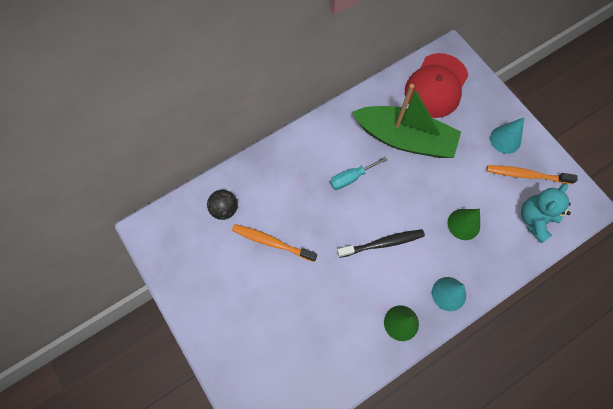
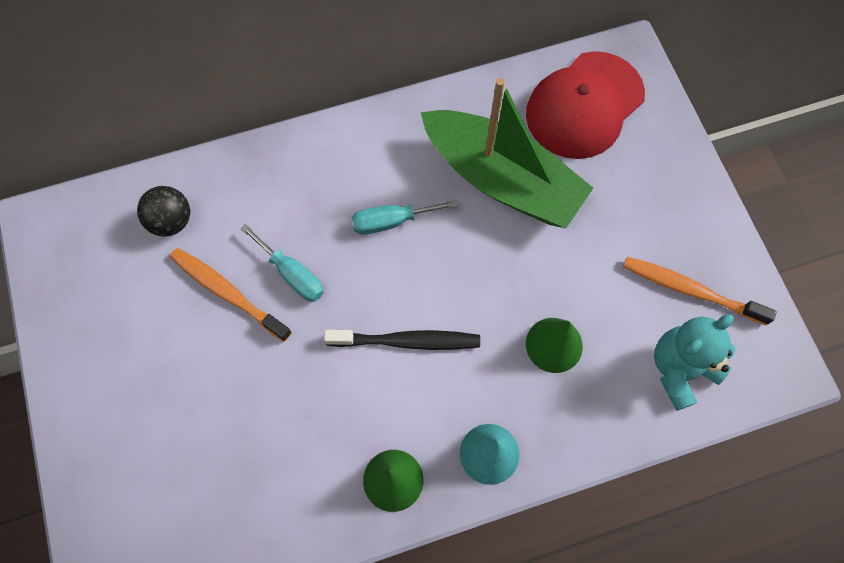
camera: 15 degrees right, 0 degrees up
(305, 222) = (292, 274): none -> turquoise screwdriver
(505, 139) = (673, 222): turquoise cone -> none

